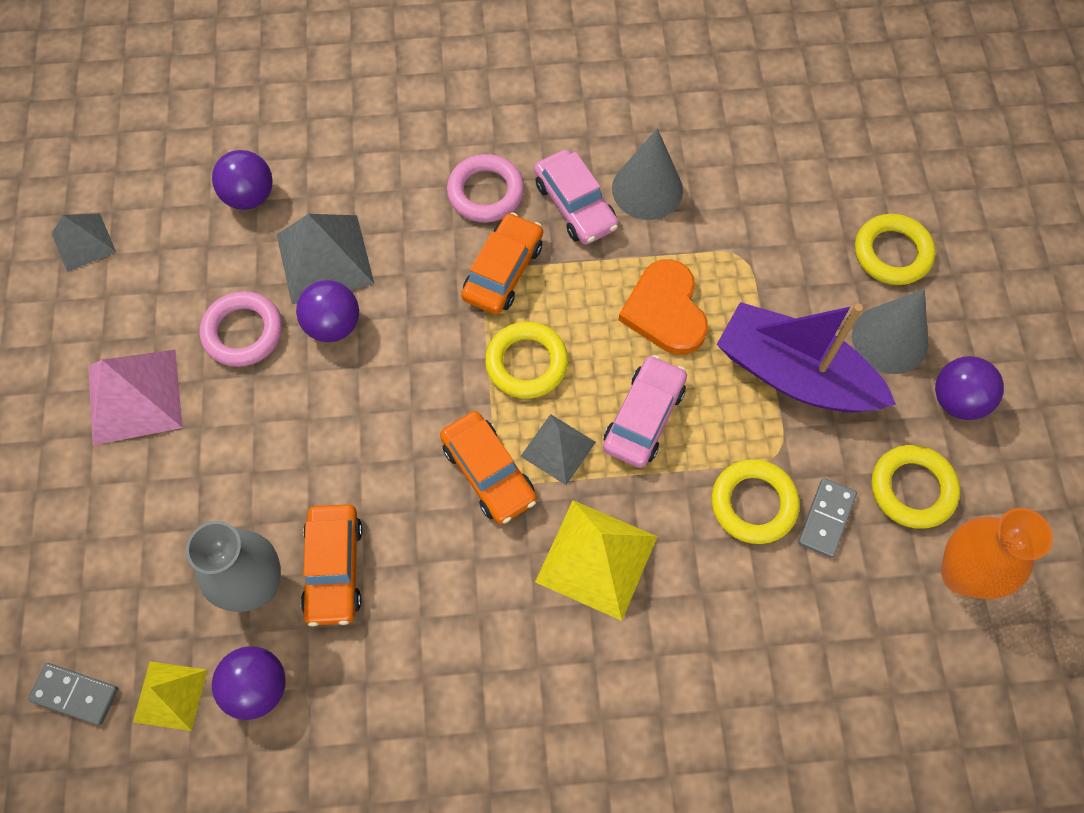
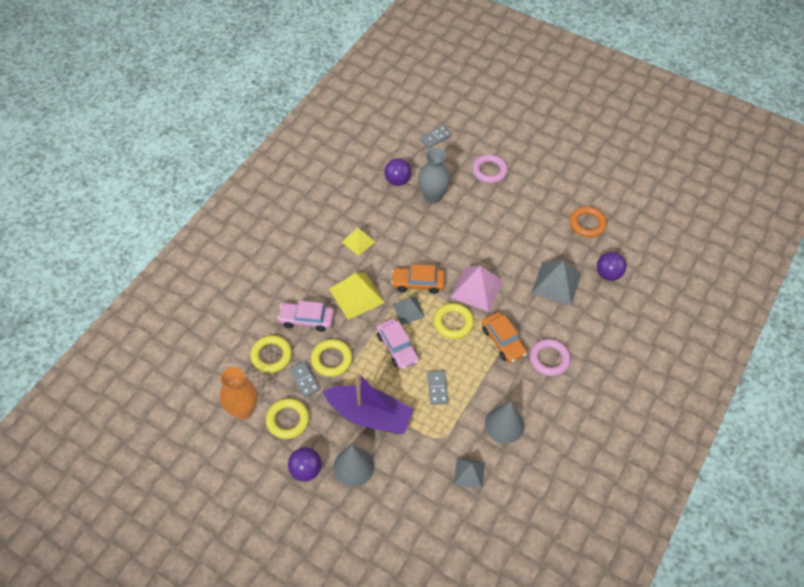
camera: 125 degrees right, 10 degrees down
(83, 242) = (622, 211): grey pyramid -> grey pyramid (469, 473)
(134, 396) = (536, 197): pink pyramid -> pink pyramid (476, 288)
(151, 280) = (587, 224): none -> orange ring
(170, 695) = (414, 159): yellow pyramid -> yellow pyramid (358, 241)
(243, 332) = (540, 240): pink ring -> pink ring (489, 171)
(333, 325) = (521, 270): purple ball -> none
(334, 568) = (420, 219): orange car -> none
(575, 205) = (517, 389): pink car -> pink car (306, 319)
(665, 311) = (437, 388): orange heart -> grey domino
(794, 375) = (369, 415): purple boat -> purple boat turned 45 degrees clockwise
(892, 253) = (392, 504): yellow ring -> yellow ring (271, 356)

